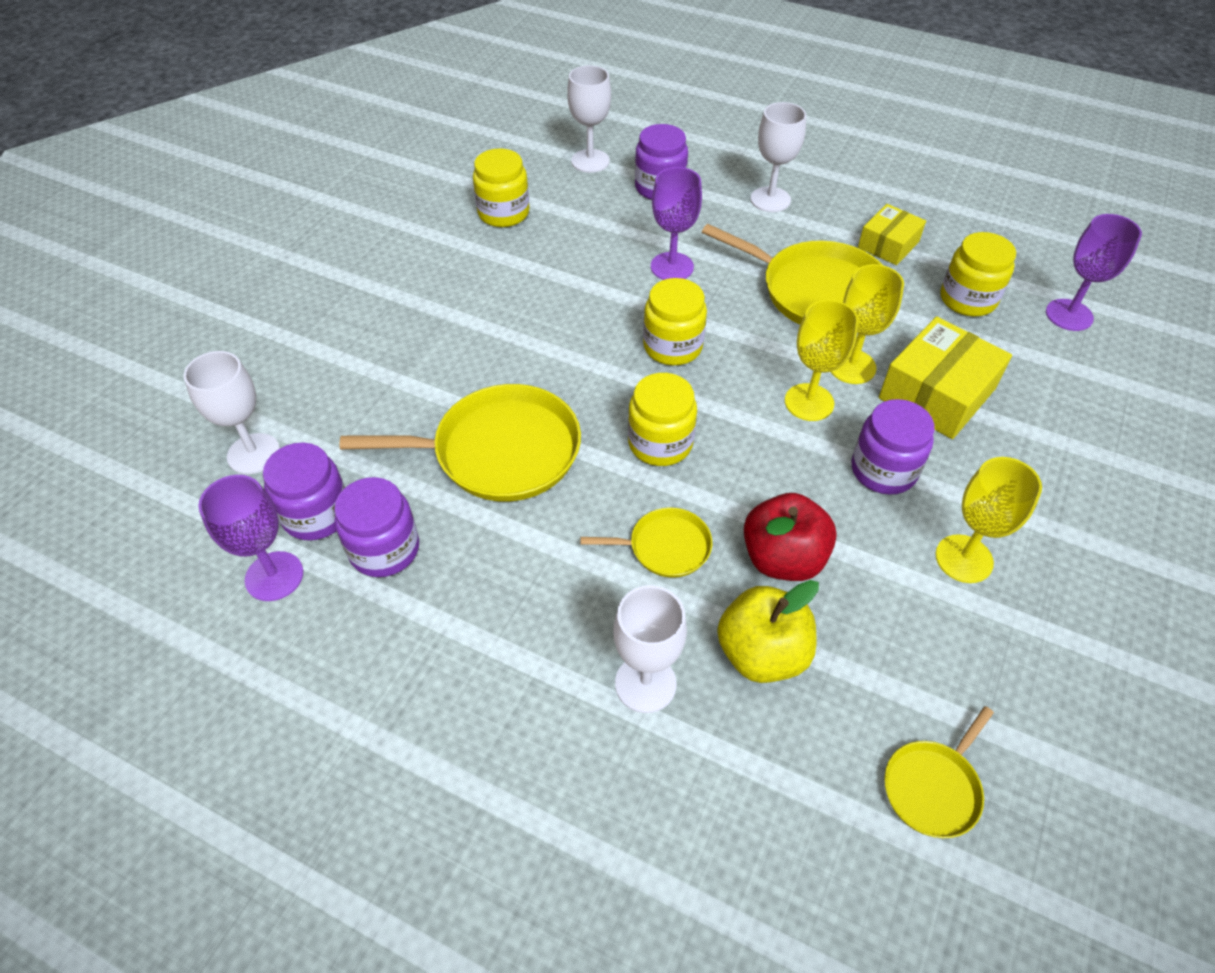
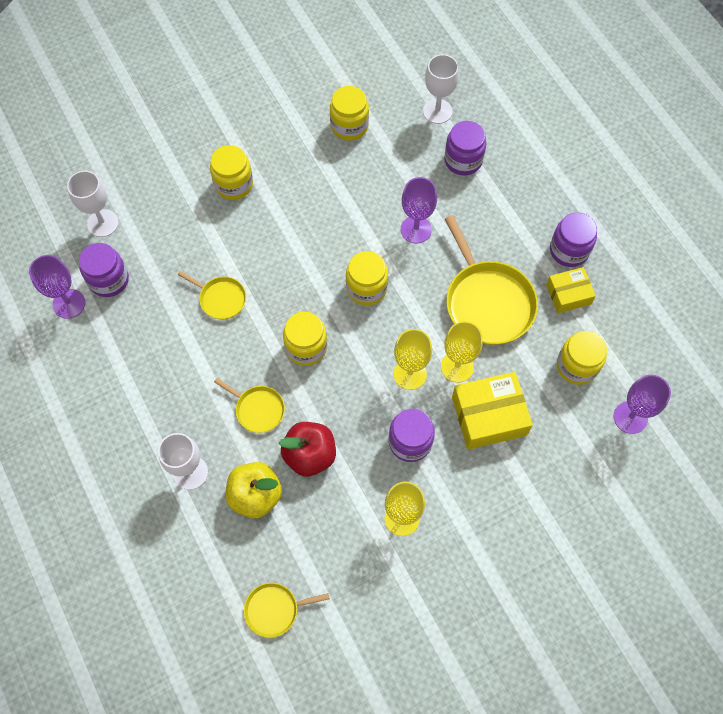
camera: 35 degrees right, 15 degrees up
(384, 549) = (126, 321): purple jar -> purple jar (569, 250)
(409, 327) = (234, 184): none -> yellow jar
(499, 451) = (221, 299): yellow pan -> yellow pan, size x0.52
(770, 199) = (526, 212): white goblet -> none

